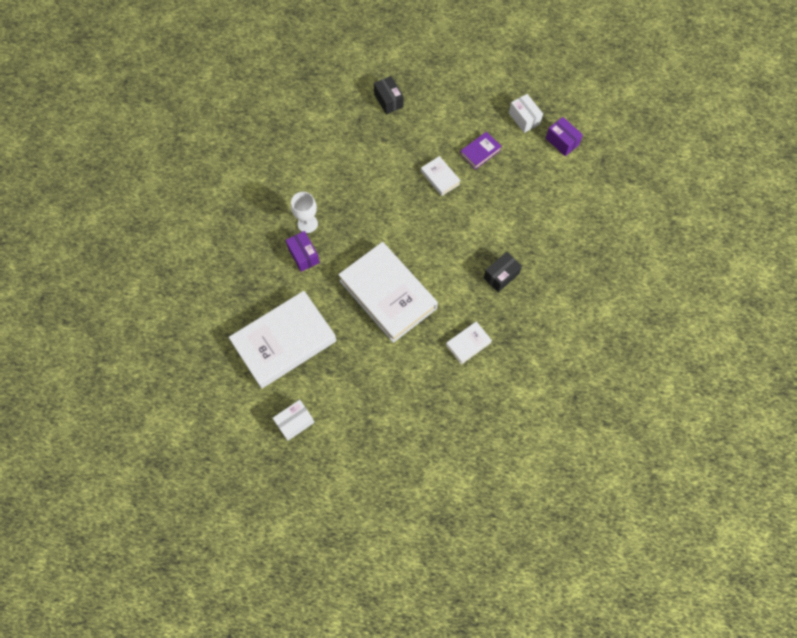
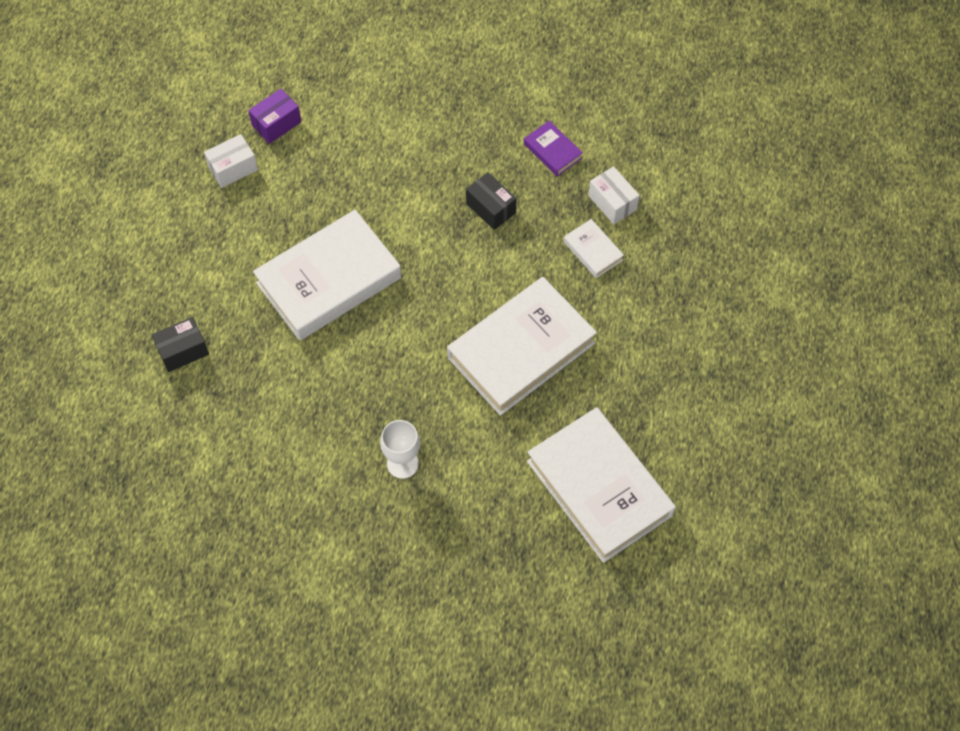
camera: 90 degrees left, 5 degrees down
(295, 422) = (719, 468): white box -> white box (612, 202)
(303, 255) = (457, 467): purple box -> none
(440, 177) = (329, 280): white book -> white book, size x2.29
(480, 152) = (287, 227): purple book -> purple book (552, 151)

